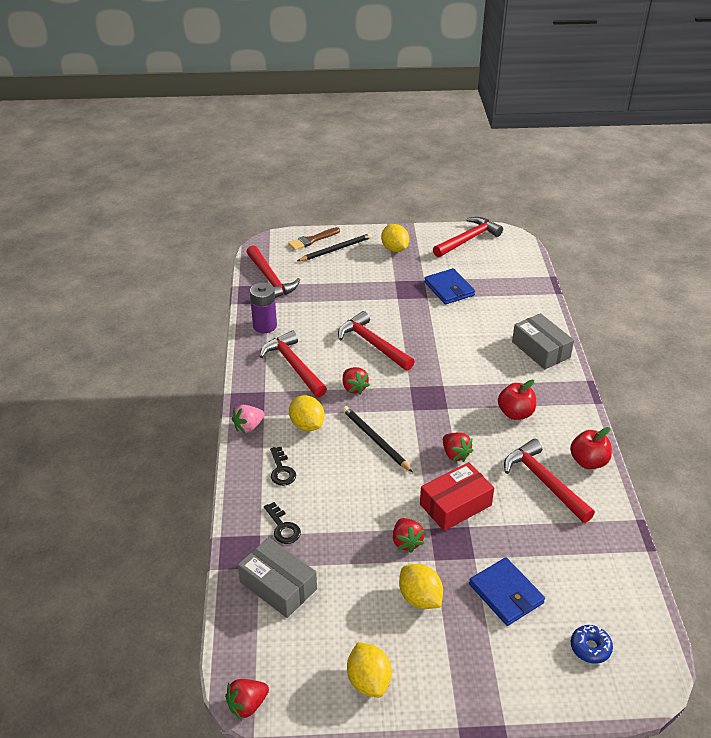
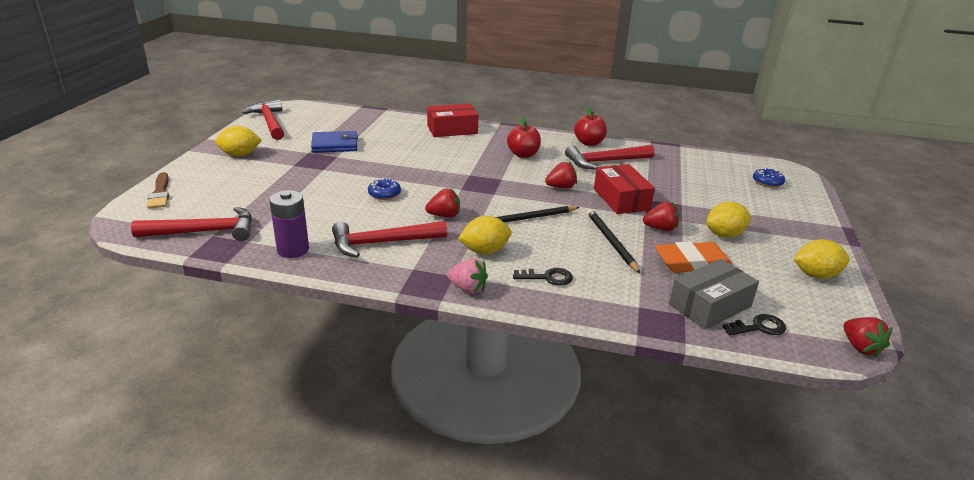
camera: 75 degrees left, 10 degrees down
(248, 427) = (467, 288): pink strawberry -> pink strawberry turned 45 degrees counterclockwise
(283, 527) = (631, 290): black key -> black key (759, 327)
(336, 249) = (198, 183): black pencil -> black pencil (611, 241)
(348, 571) = (692, 263): none -> orange eraser
(373, 344) = (384, 194): red hammer -> blue donut
(506, 593) = (719, 199): blue wallet -> none
(541, 349) = (452, 129): grey box -> red box

